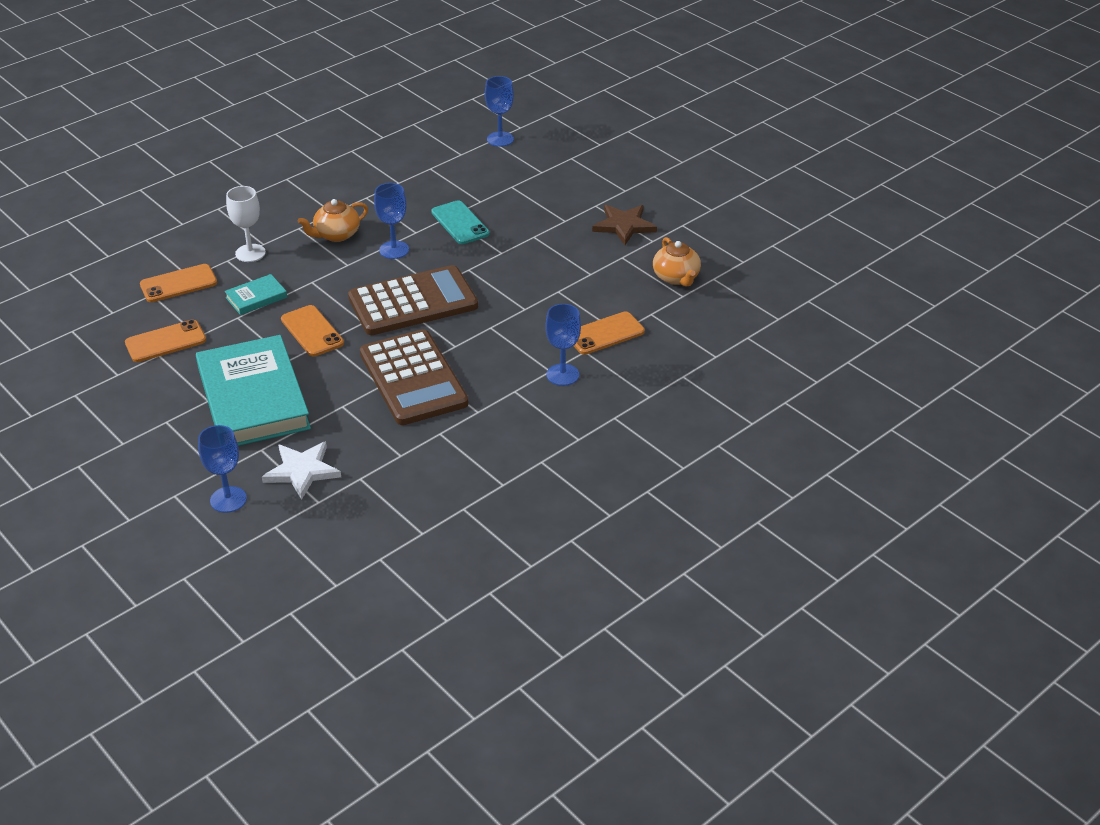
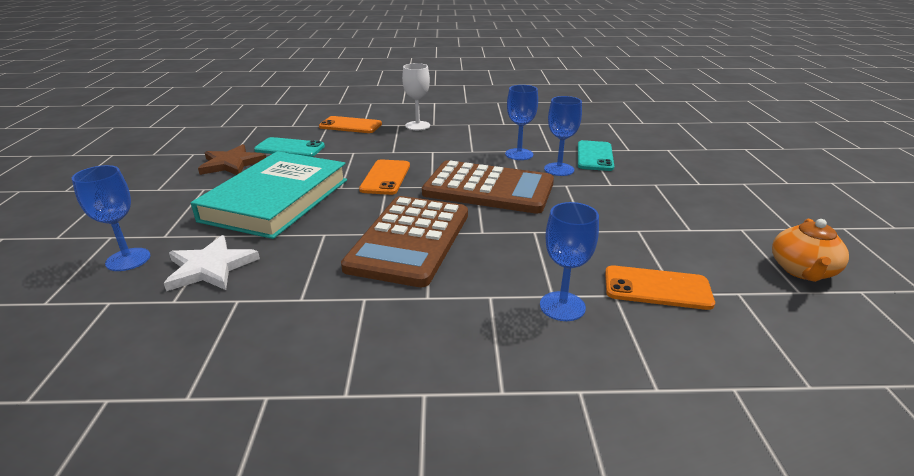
camera: 40 degrees right, 10 degrees down
(165, 342) = (289, 148): orange phone -> turquoise phone
(256, 297) = (382, 147): turquoise book -> none
(336, 235) = (488, 134): orange teapot -> none
(500, 139) = (686, 123): blue goblet -> blue goblet (559, 169)
(624, 226) = (764, 206): brown star -> brown star (231, 164)

